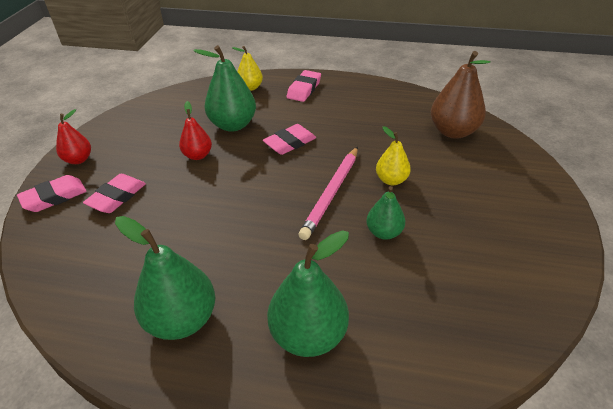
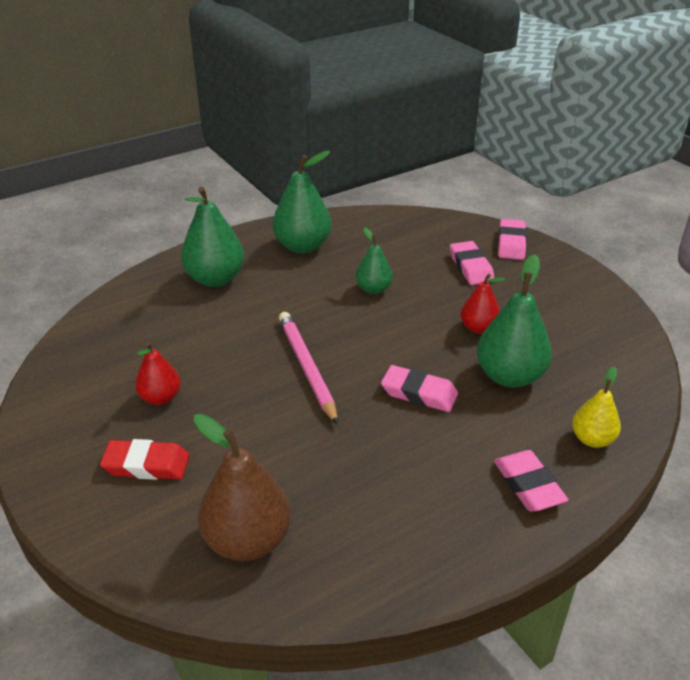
camera: 135 degrees right, 5 degrees down
(78, 159) = (559, 268): red pear -> red pear (160, 398)
(290, 143) = (419, 393): pink eraser -> pink eraser turned 75 degrees counterclockwise
(384, 232) = (223, 362): green pear -> green pear (373, 289)
(391, 180) = (263, 416): yellow pear -> none
(487, 191) = (146, 465): none -> red eraser

